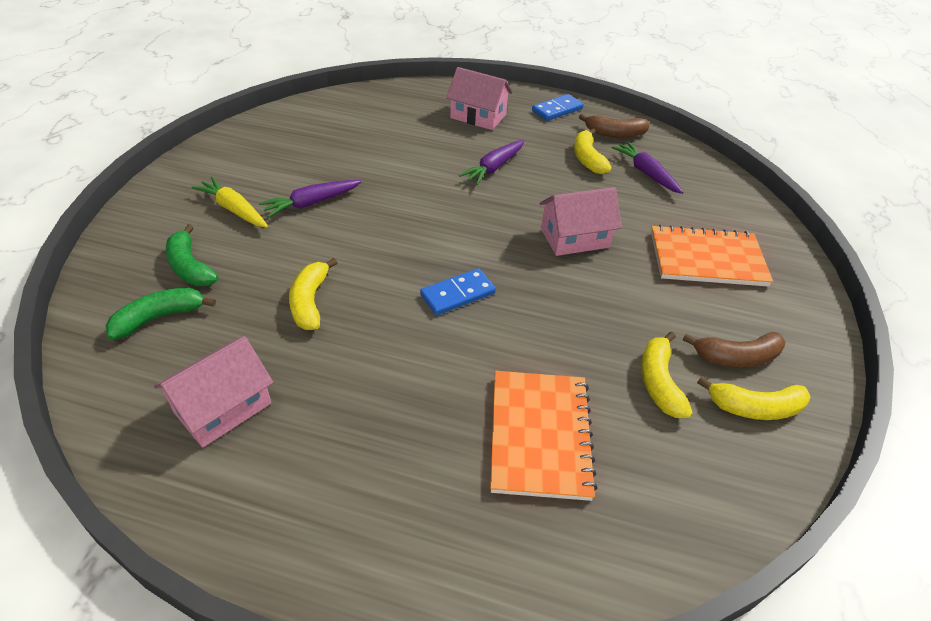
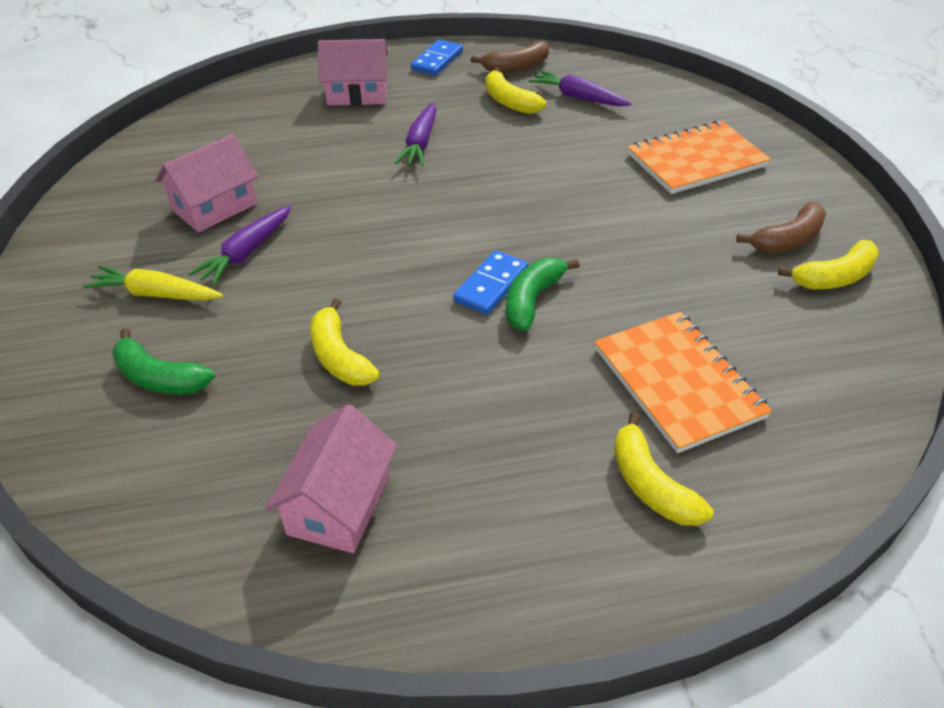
camera: 25 degrees left, 0 degrees up
(159, 317) = (173, 447): green banana -> green banana (532, 300)
(574, 238) = (561, 186): pink house -> pink house (215, 207)
(659, 382) = (742, 289): yellow banana -> yellow banana (650, 485)

